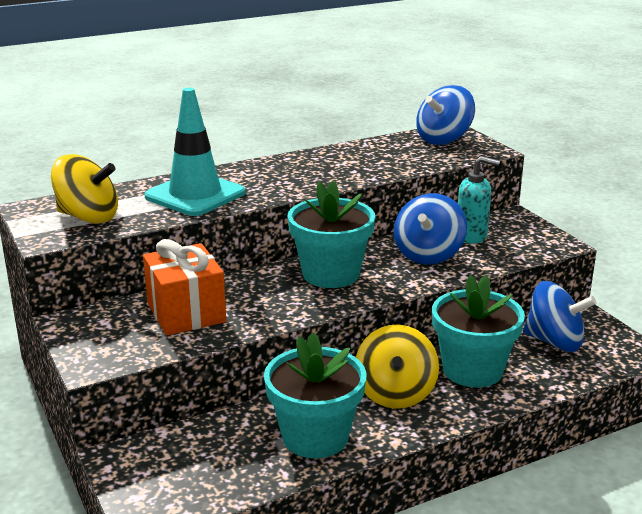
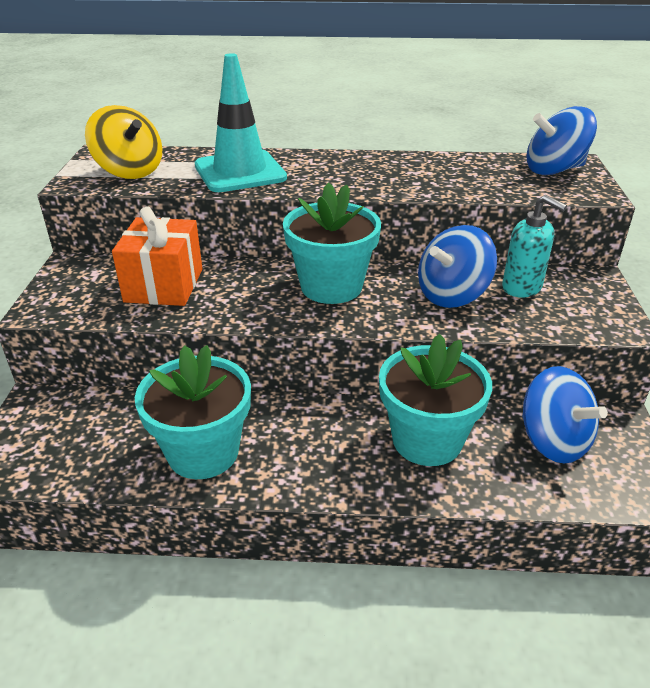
camera: 30 degrees right, 10 degrees up
(395, 393) = (322, 435): yellow spinning top -> none

